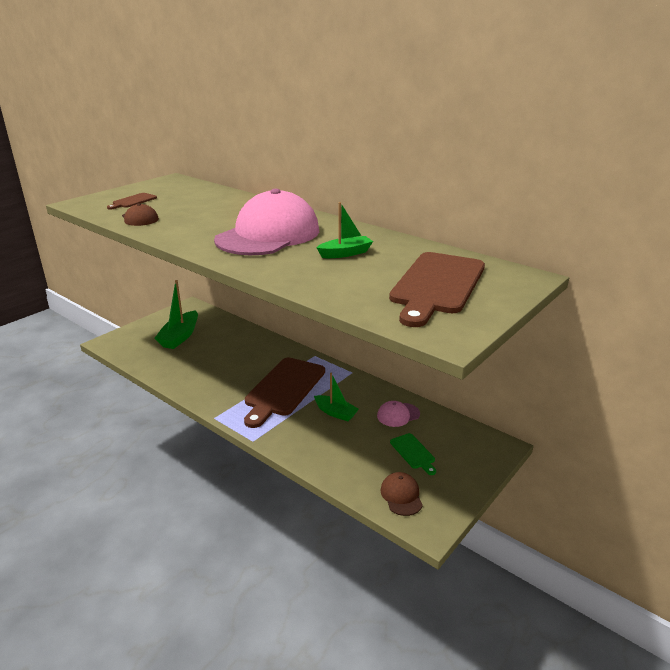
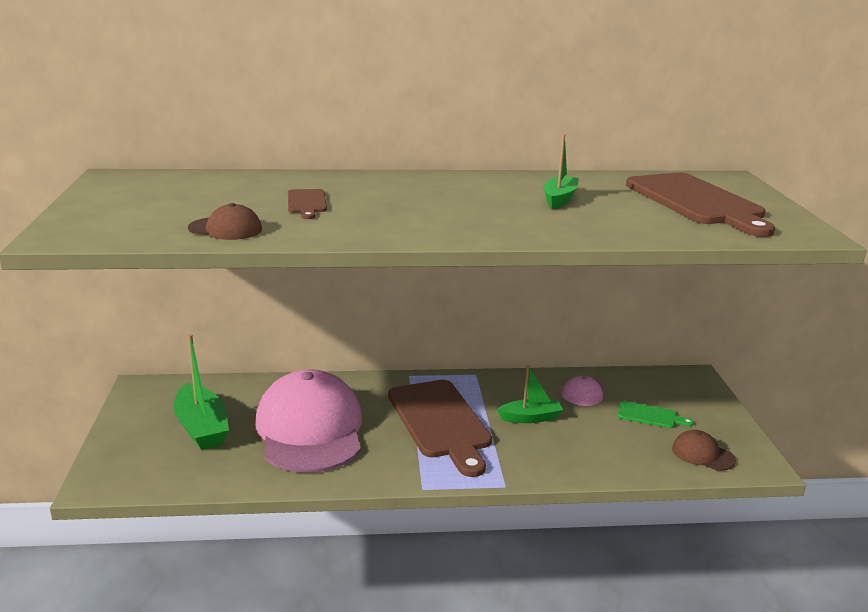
camera: 45 degrees left, 5 degrees down
(133, 201) = (144, 214): brown cutting board -> brown cutting board (306, 203)
(268, 235) = (439, 204): pink cap -> pink cap (310, 429)

